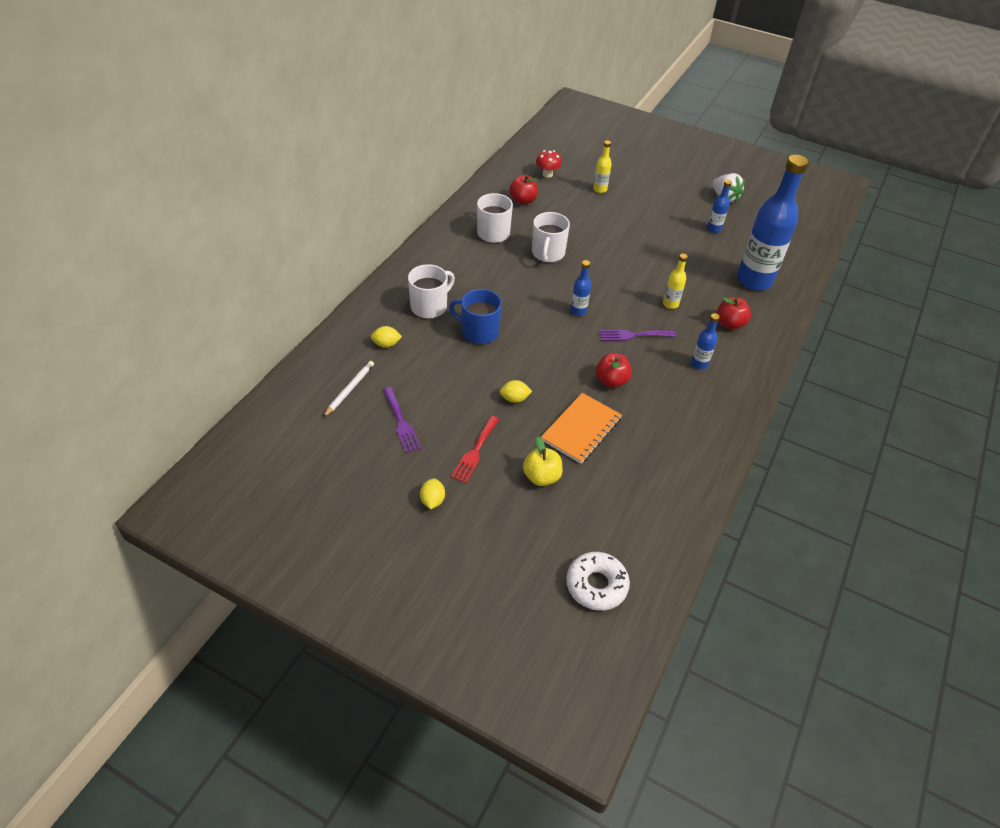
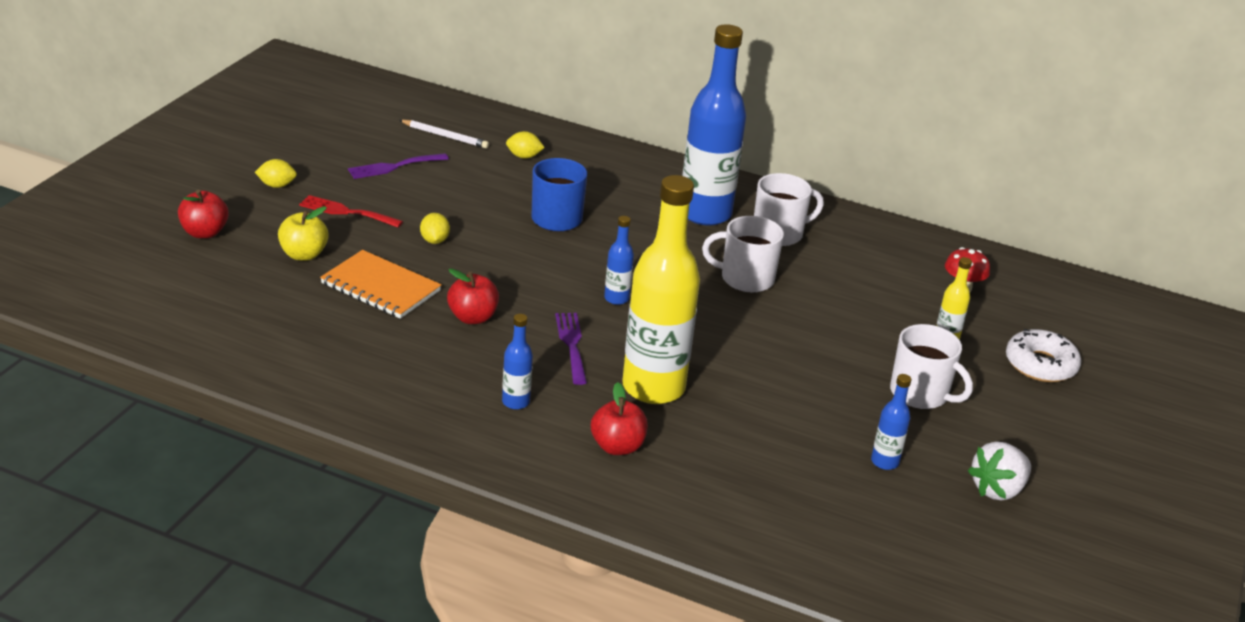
camera: 85 degrees right, 15 degrees down
(386, 344) = (524, 156): yellow lemon -> yellow lemon turned 75 degrees counterclockwise
(430, 306) = (600, 184): white mug -> white mug (920, 394)
(523, 200) = (875, 262): red apple -> red apple (204, 232)
(596, 585) = (139, 283): white donut -> white donut (1040, 365)
(670, 304) = (653, 388): yellow bottle -> yellow bottle, size x2.33
(754, 280) = (743, 493): blue bottle -> blue bottle (705, 214)

